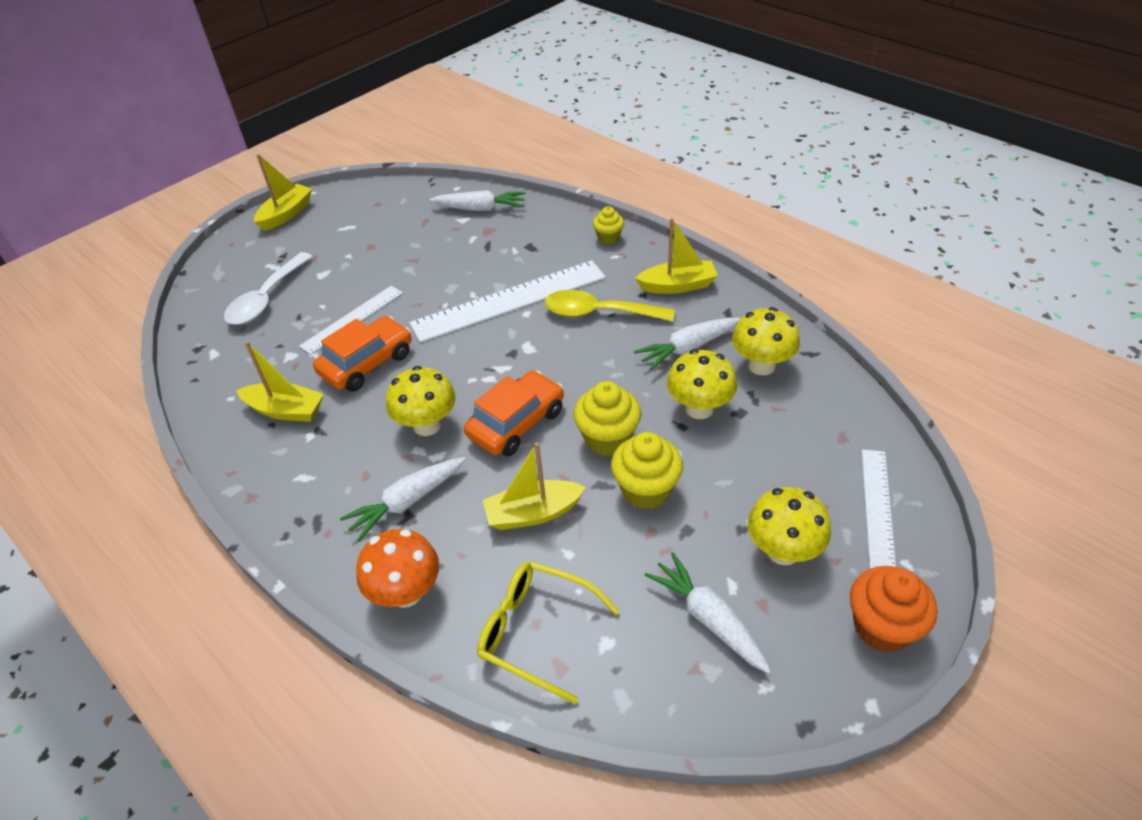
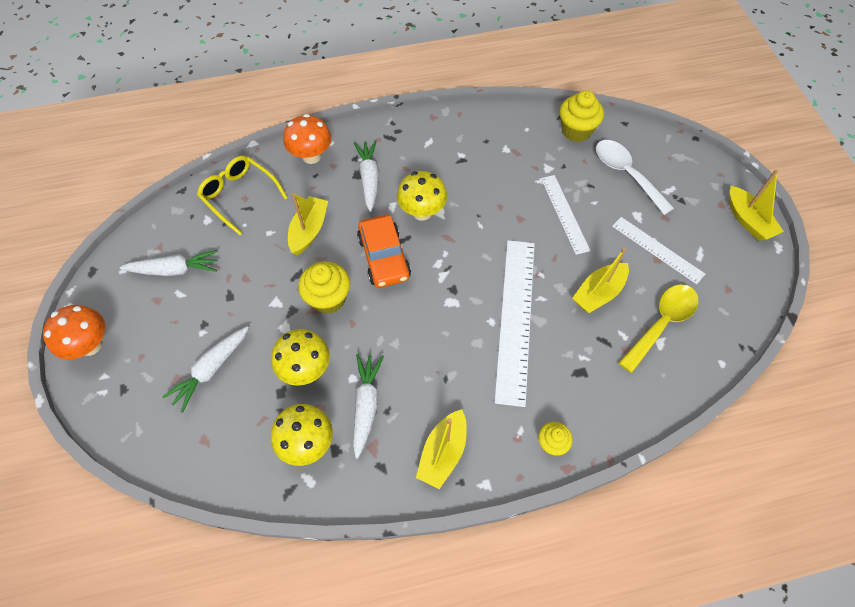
camera: 120 degrees right, 15 degrees up
(285, 410) = (493, 150): yellow boat -> yellow boat (598, 293)
(367, 363) = (507, 204): orange car -> none
(480, 209) = (670, 364): white carrot -> white carrot (211, 370)
(537, 632) = (240, 196): yellow glasses -> yellow glasses turned 105 degrees counterclockwise
(599, 313) = (454, 370): yellow spoon -> yellow spoon (661, 323)
(646, 490) = (273, 294): yellow cupcake -> yellow cupcake (576, 131)
(783, 551) = (171, 334): yellow mushroom -> none
(877, 508) = (143, 410): white ruler -> white ruler (657, 249)
(882, 627) = (90, 345): orange cupcake -> orange mushroom

